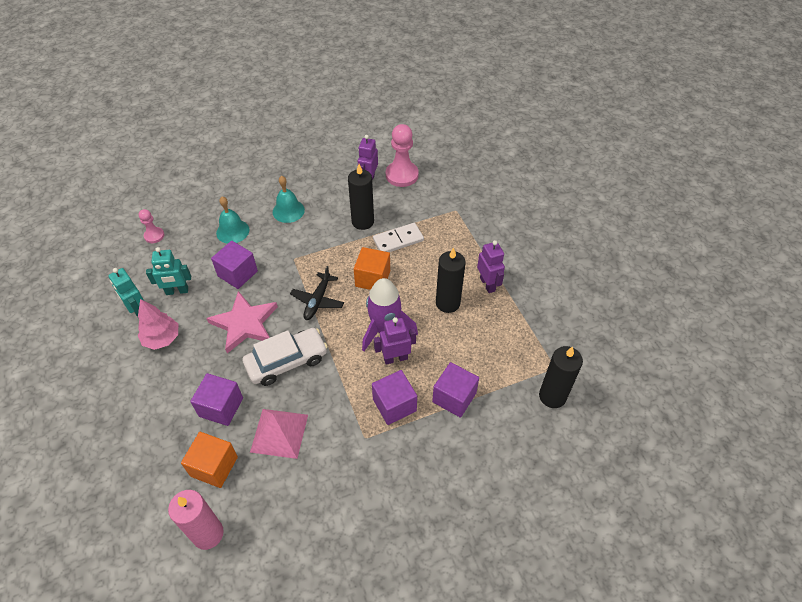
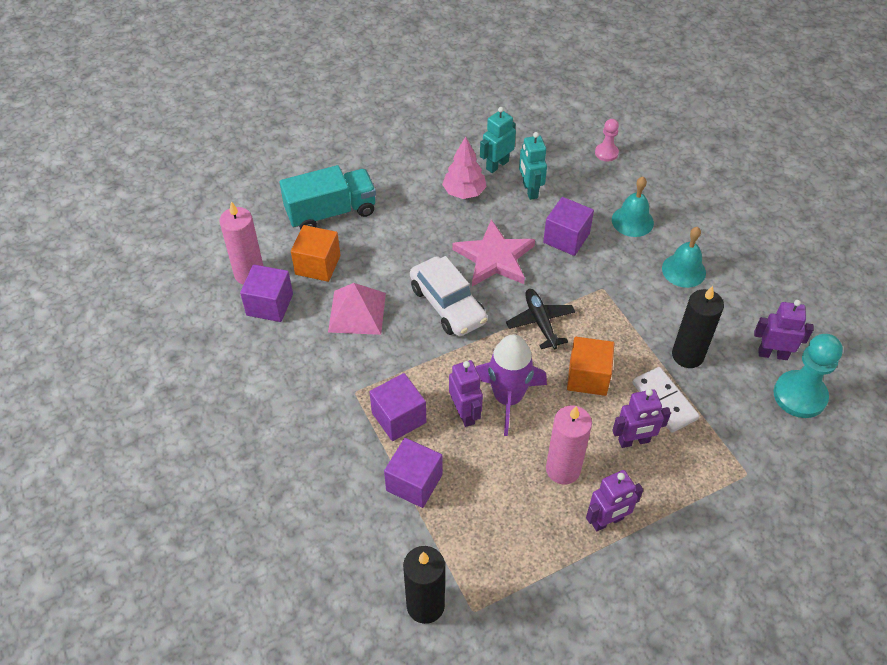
camera: 85 degrees right, 0 degrees up
(148, 453) = (331, 212): none -> turquoise truck
(221, 407) = (385, 257): purple cube -> purple cube (269, 305)
(318, 301) = (540, 322): black plane -> black plane turned 60 degrees clockwise
(402, 175) = (799, 395): pink pawn -> turquoise pawn
(428, 261) = (634, 441): none -> purple robot
(447, 303) = (563, 469): black candle -> pink candle

